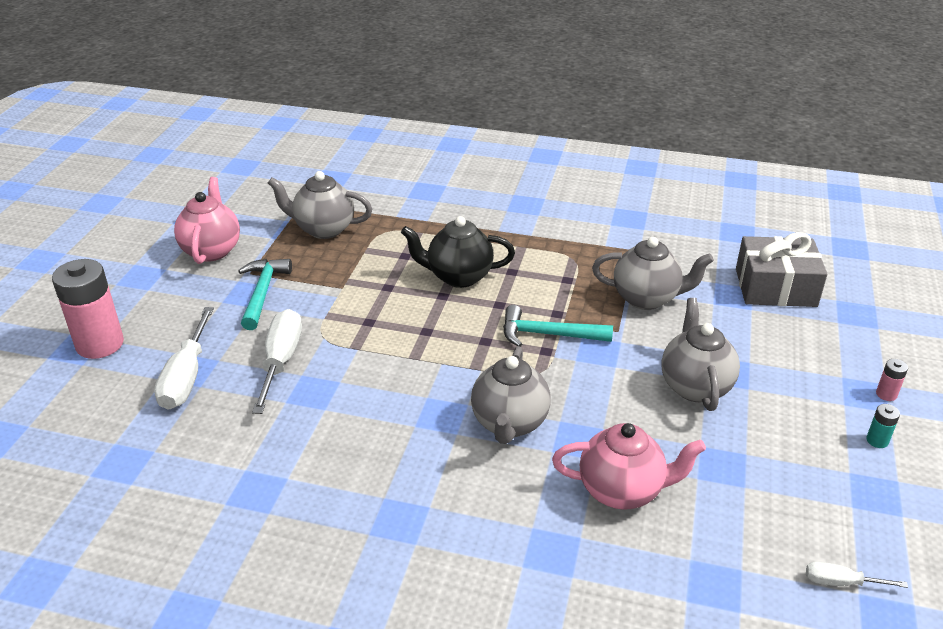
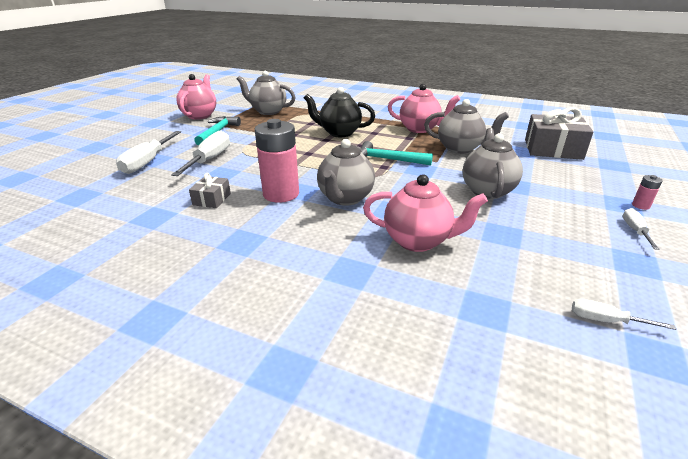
camera: 10 degrees right, 5 degrees down
(100, 344) = (109, 146): pink battery -> pink battery (281, 194)
(323, 447) = (212, 199): none -> grey gift
(579, 255) = (420, 129): none -> pink teapot
(877, 440) = (635, 230): turquoise battery -> white screwdriver

